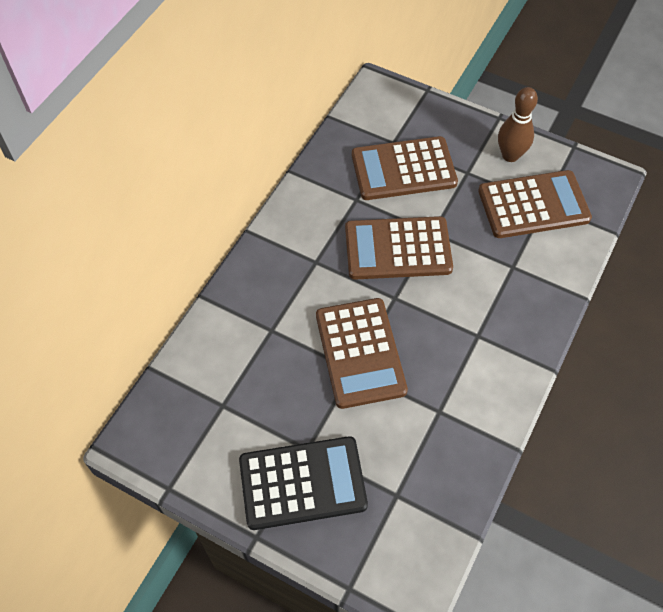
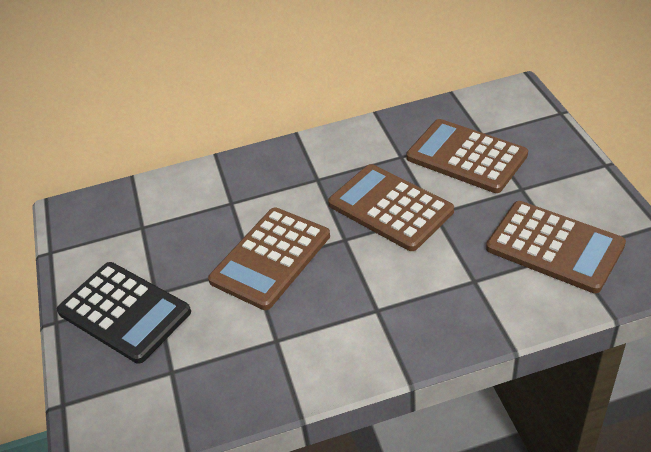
camera: 50 degrees right, 15 degrees down
(510, 155) = (580, 198): brown bowling pin -> none

